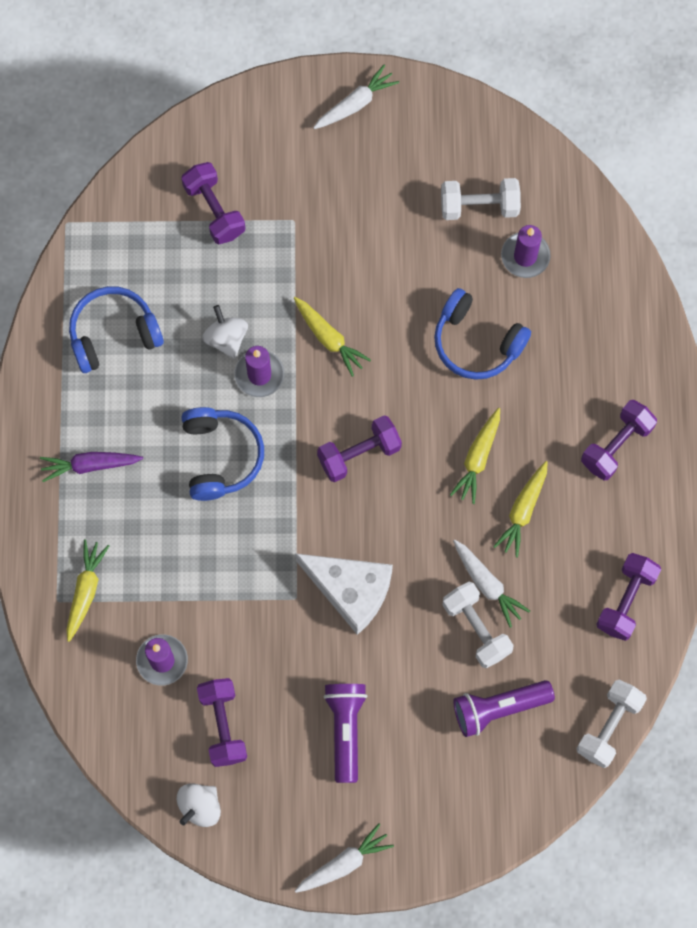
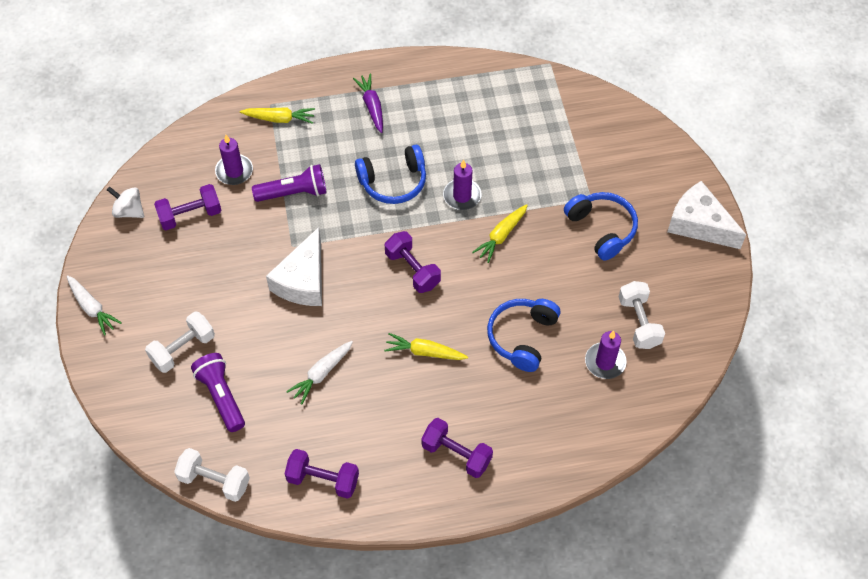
camera: 80 degrees right, 15 degrees down
(113, 334) = (473, 104): blue headphones -> blue headphones (602, 229)
(214, 210) = (584, 148): purple dumbbell -> none
(226, 338) = (485, 171): white spinning top -> none
(345, 730) = (194, 293): purple flashlight -> purple flashlight (294, 193)
(355, 104) = (699, 224): white carrot -> white cheese
(476, 628) = (284, 371): white dumbbell -> white dumbbell (183, 349)
(523, 511) = (387, 391): yellow carrot -> none

